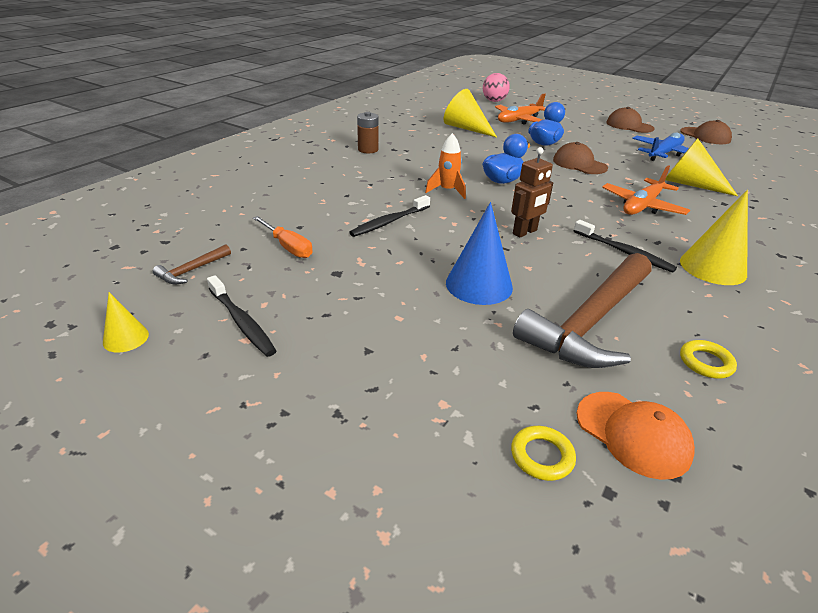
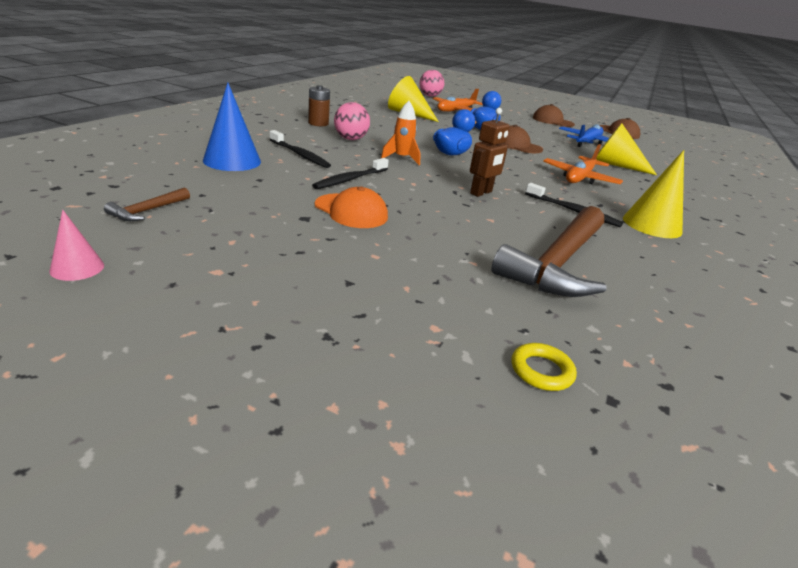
camera: 10 degrees left, 5 degrees down
(126, 338) = (77, 268): yellow cone -> pink cone
(242, 322) = (210, 256): black toothbrush -> black toothbrush (300, 155)
(288, 247) = (250, 195): orange screwdriver -> none
(398, 168) = (350, 139): none -> pink ball
(479, 285) = (448, 231): blue cone -> blue cone (232, 161)
(633, 434) = (620, 351): orange cap -> orange cap (351, 211)
(705, 362) = (667, 295): yellow ring -> none

